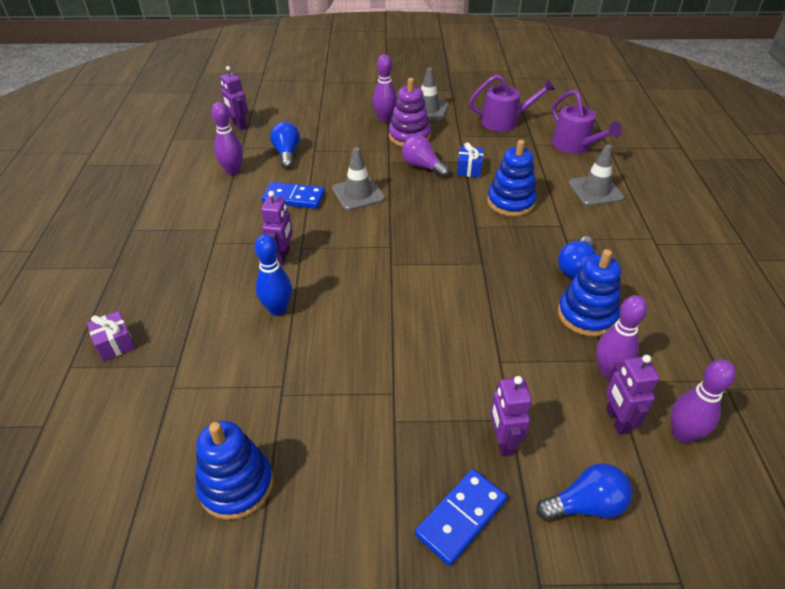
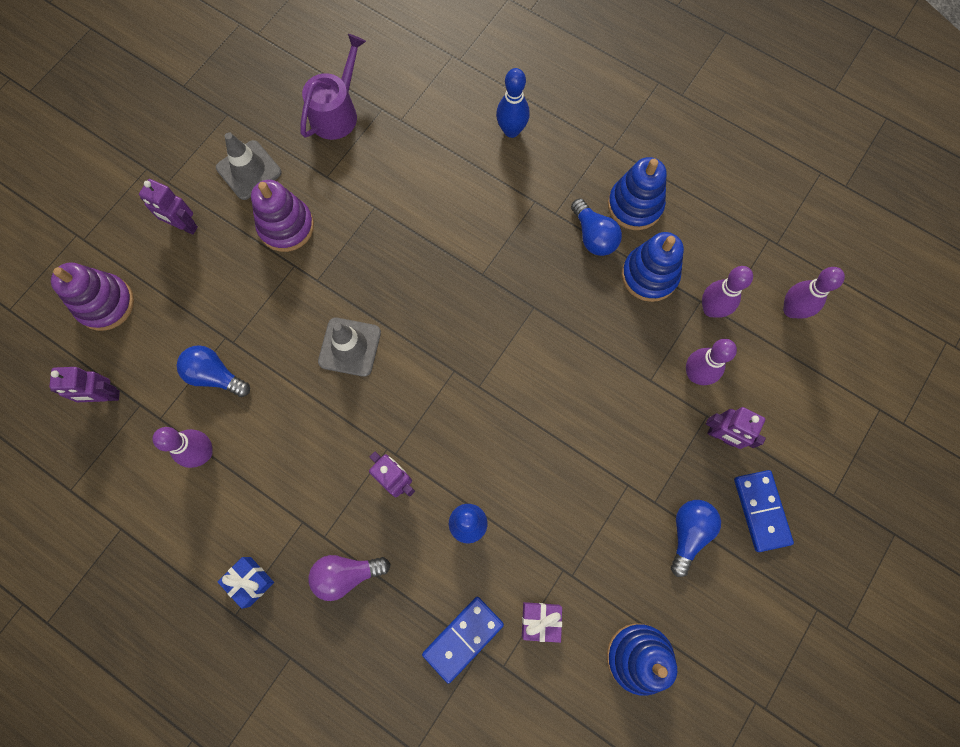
camera: 55 degrees left, 30 degrees up
(115, 343) = (412, 698): purple gift -> purple gift (540, 620)
(294, 103) = (105, 304): none -> purple stacking toy
(294, 198) = (306, 415): blue domino -> blue domino (463, 638)
(385, 119) = (230, 228): purple bowling pin -> purple bowling pin (695, 374)
(422, 166) = (352, 253): purple light bulb -> purple light bulb (346, 574)
(469, 169) = (392, 213): blue gift -> blue gift (250, 581)
(511, 202) = (471, 216): blue stacking toy -> blue stacking toy (635, 205)
(574, 146) = (431, 85): purple watering can -> none
(585, 505) = (801, 421): blue light bulb -> blue light bulb (688, 533)
(595, 191) = (511, 130): grey traffic cone -> blue bowling pin
(617, 420) = (754, 343): purple robot -> purple robot (184, 226)

